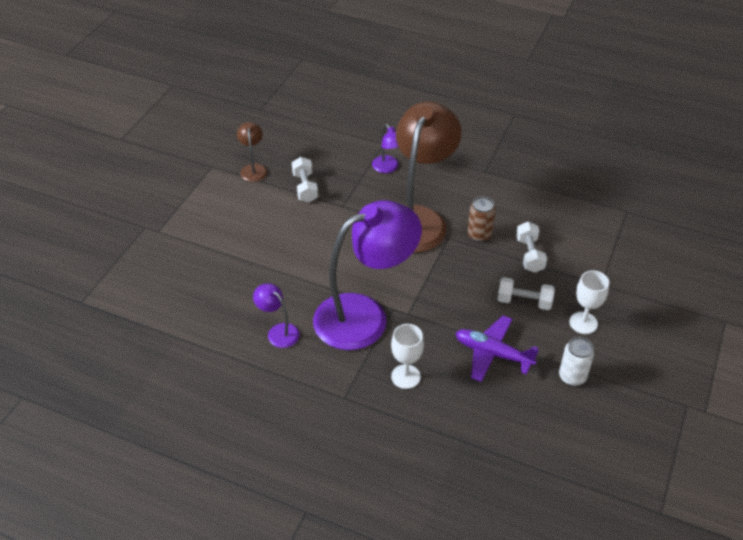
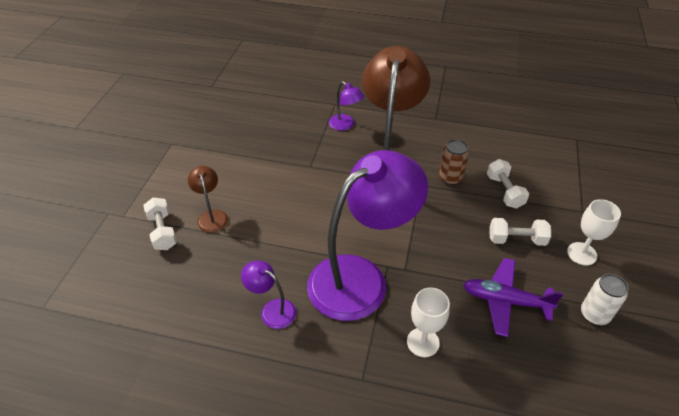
camera: 10 degrees left, 0 degrees up
(253, 169) = (214, 141): brown lamp -> brown lamp (211, 216)
(305, 187) = (269, 153): white dumbbell -> white dumbbell (163, 231)

